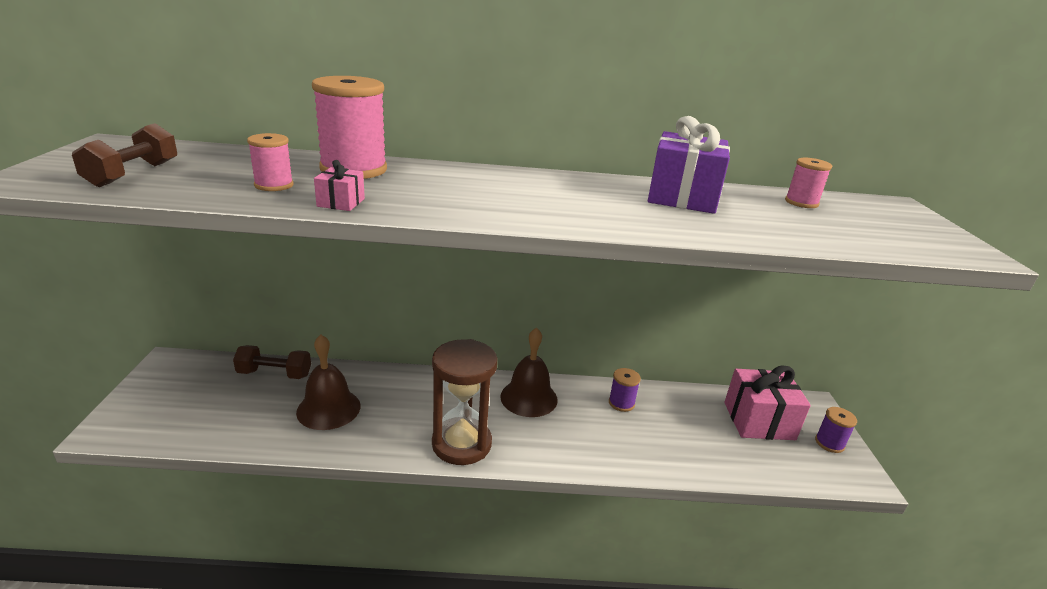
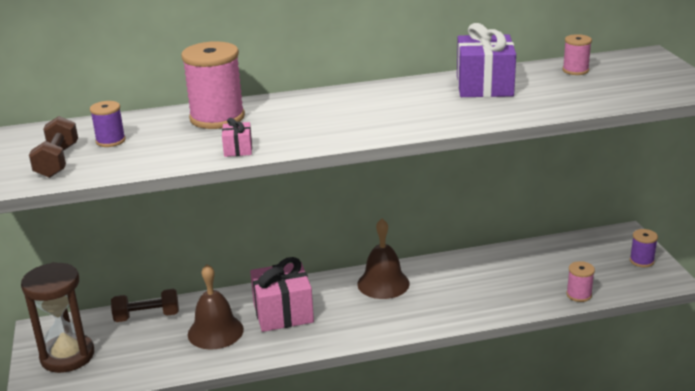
camera: 10 degrees left, 0 degrees up
(274, 185) = (173, 146): pink spool -> pink spool (579, 295)
(461, 444) = (344, 330): brown hourglass -> brown hourglass (67, 356)
(621, 403) = (464, 269): purple spool -> purple spool (110, 141)
(758, 421) = (582, 257): pink gift -> pink gift (283, 313)

